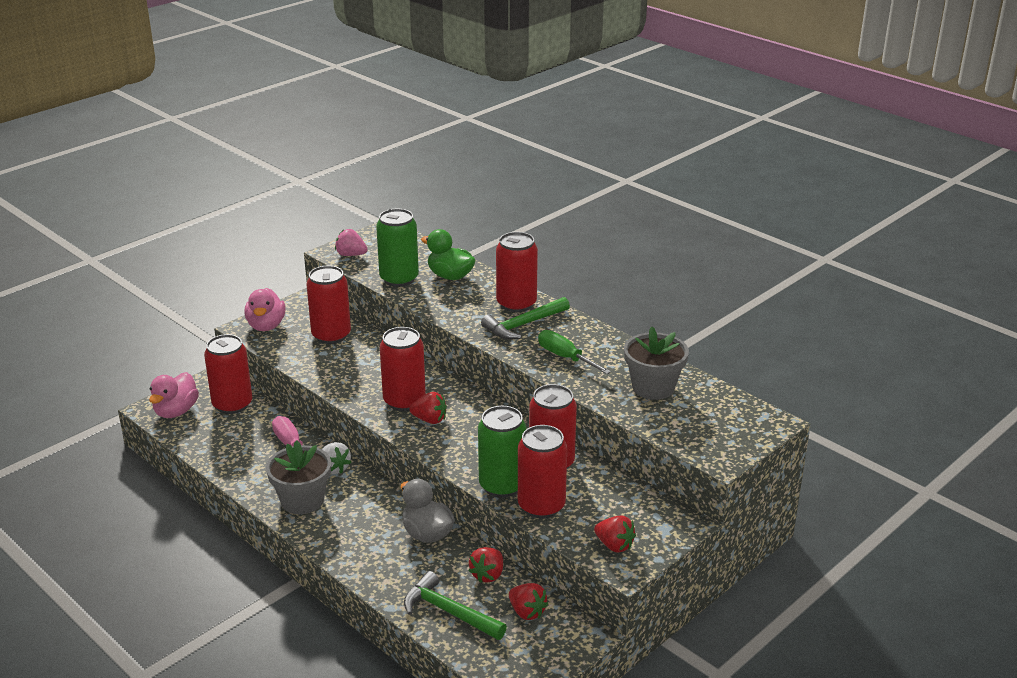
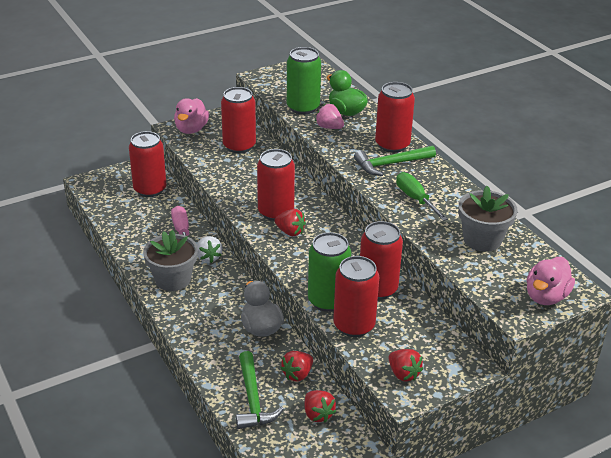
camera: 15 degrees right, 5 degrees up
(176, 411) = (105, 187): pink duck -> pink duck (546, 297)
(351, 255) = (272, 81): pink strawberry -> pink strawberry (329, 127)
(448, 612) = (253, 399): green hammer -> green hammer turned 150 degrees counterclockwise

